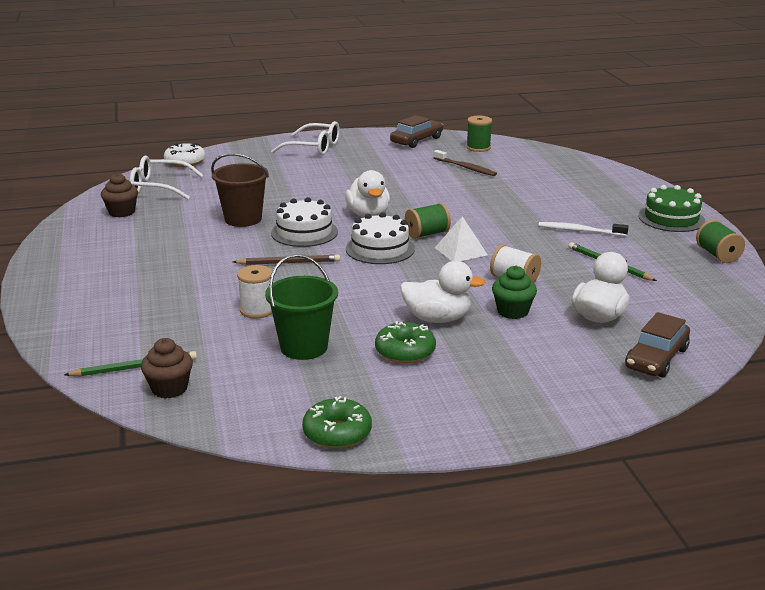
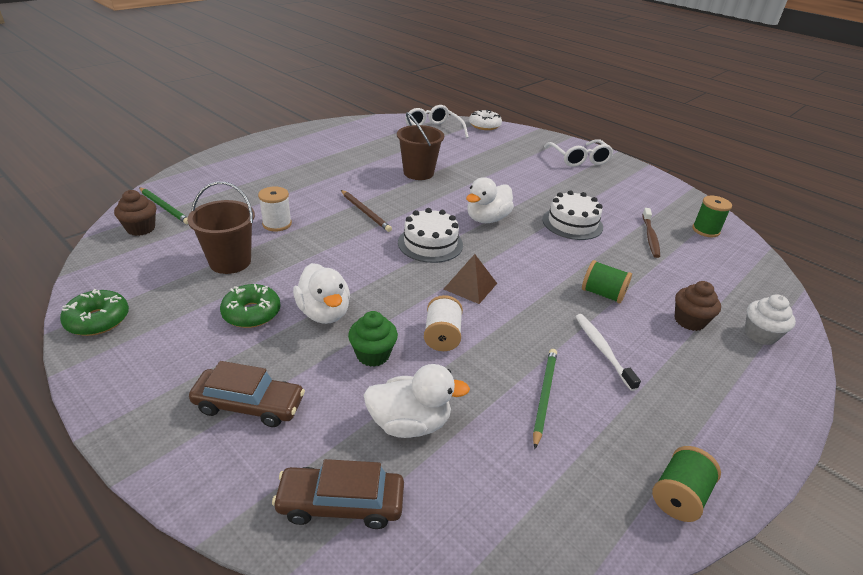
camera: 55 degrees right, 10 degrees up
(122, 212) = (381, 132): brown cupcake -> brown cupcake (689, 321)
(304, 232) = (423, 202): white cake -> white cake (572, 223)
(304, 347) = (230, 262): green bucket -> brown bucket
(416, 140) = (667, 196): brown car -> brown car (249, 405)
(427, 234) = (484, 258): green spool -> green spool (602, 294)
(461, 251) = (470, 286): white pyramid -> brown pyramid
(607, 180) = (760, 334): none -> white cupcake
(671, 218) = (731, 418): green cake -> none

